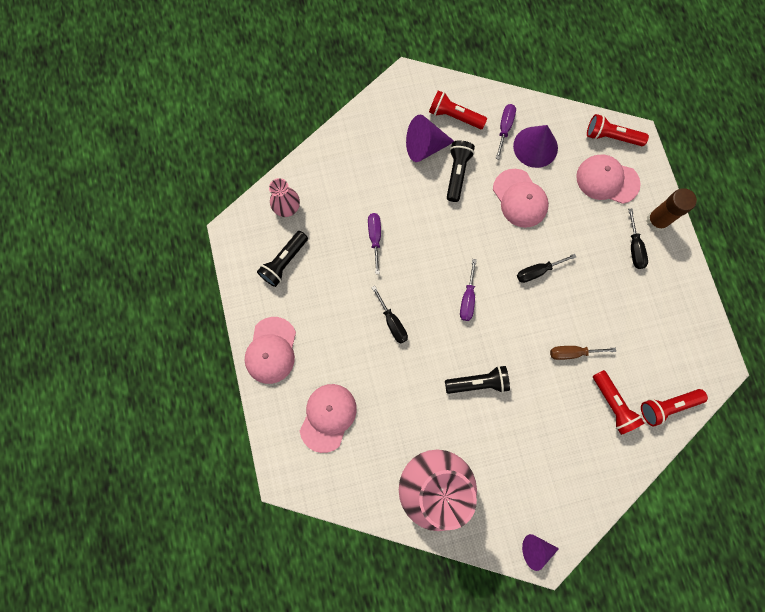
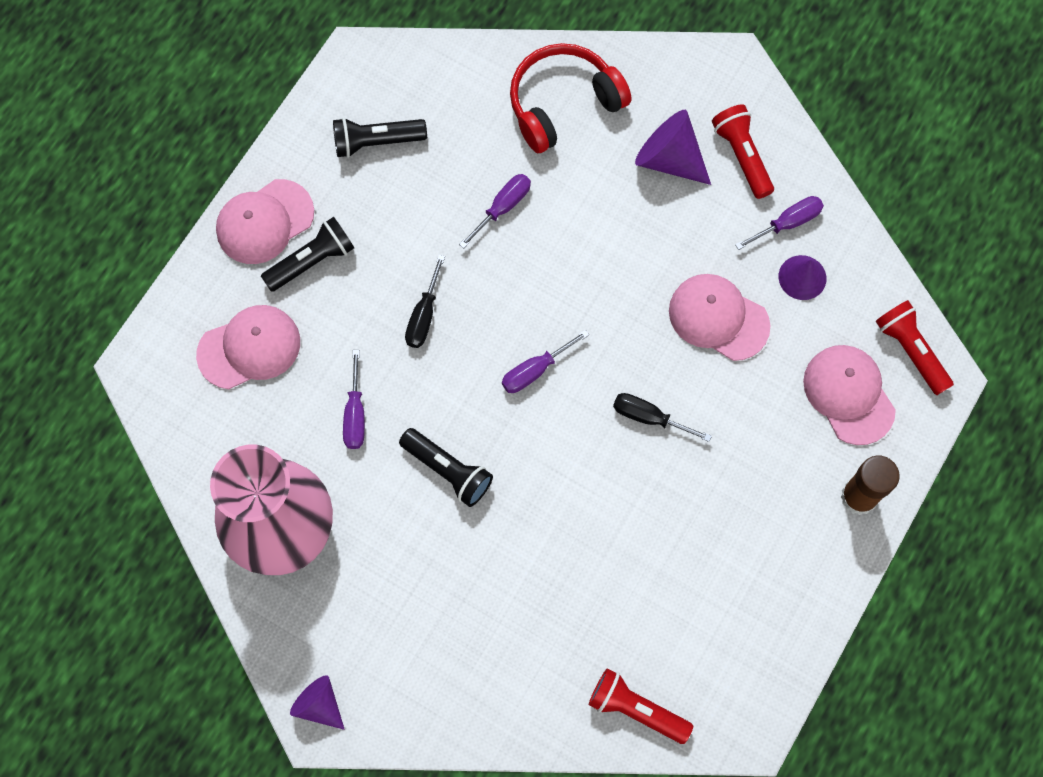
camera: 45 degrees right, 5 degrees down
(287, 207) = (441, 86): pink vase -> none
(351, 164) = (563, 103): none -> red headphones
(410, 399) = (355, 414): none -> purple screwdriver
(457, 173) = (674, 222): black flashlight -> black flashlight (312, 261)
(520, 198) = (718, 318): pink cap -> pink cap turned 105 degrees clockwise
(535, 147) = (802, 277): purple cone -> purple cone, size x0.65
(572, 353) = (590, 543): brown screwdriver -> none
(613, 404) = (574, 644): red flashlight -> none
(634, 248) = (795, 501): black screwdriver -> none

